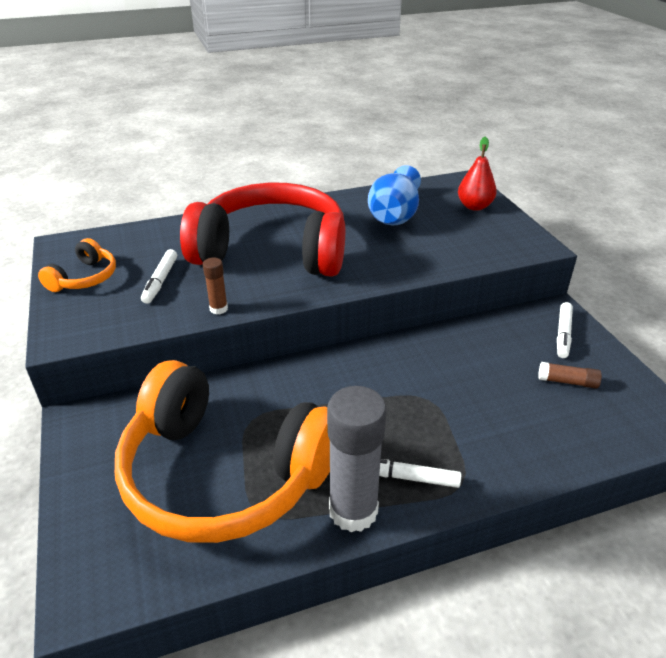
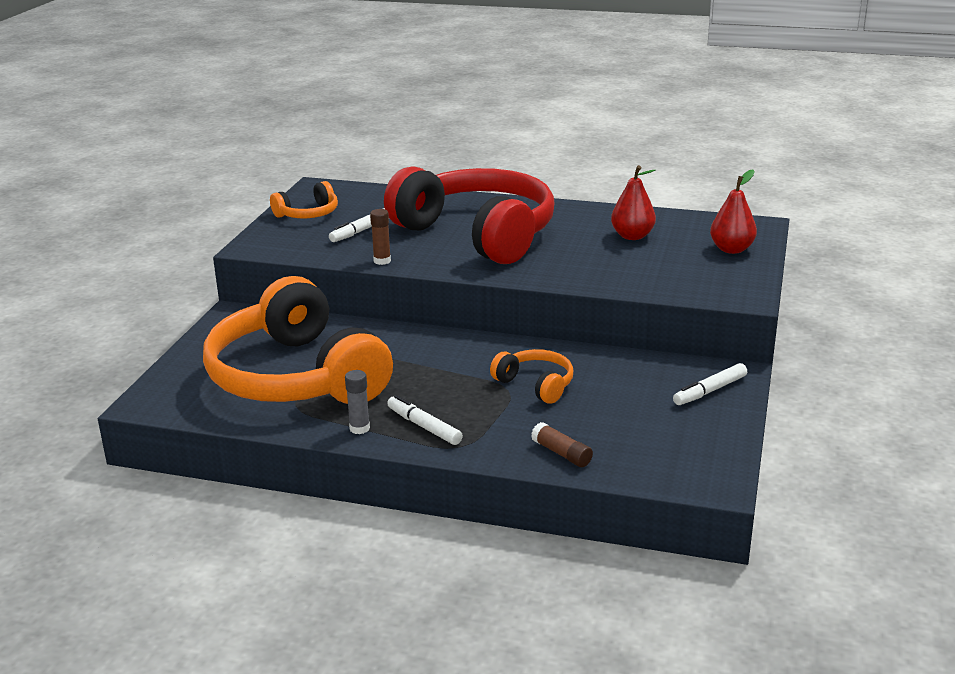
camera: 35 degrees right, 10 degrees down
(353, 511) = (359, 428): grey glue stick -> grey glue stick, size x0.46
(394, 215) = (632, 236): blue vase -> red pear
(442, 383) = (535, 385): none -> orange headphones
(567, 382) = (656, 422): brown glue stick -> brown glue stick (562, 453)

